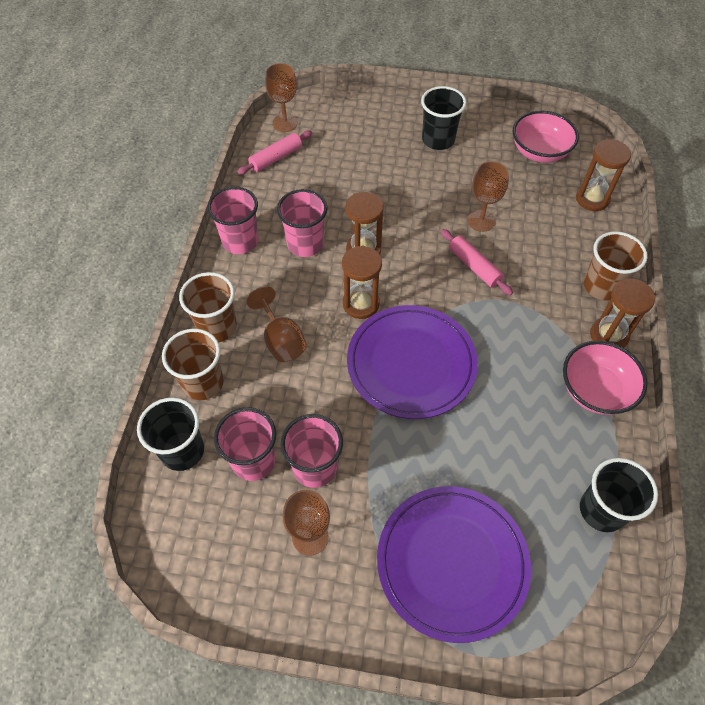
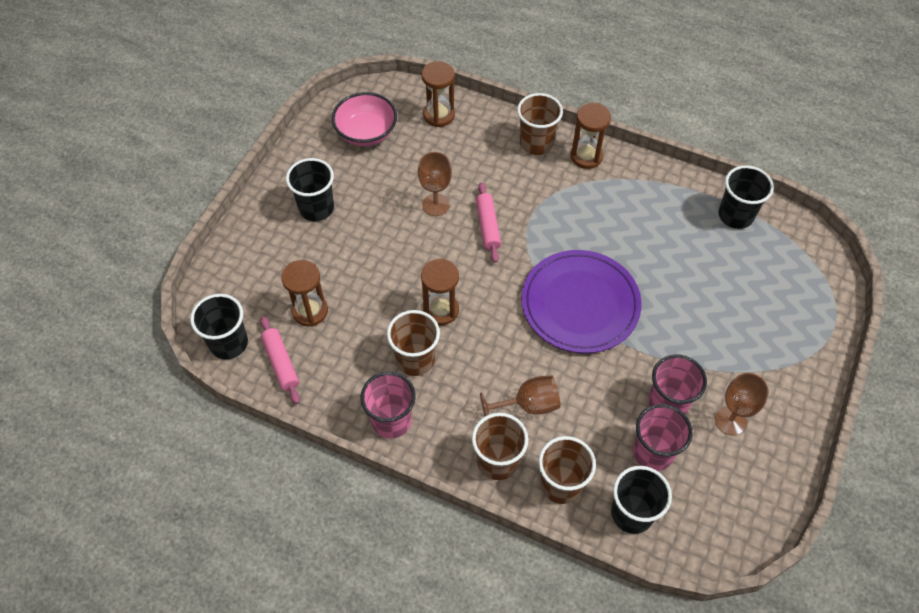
camera: 75 degrees left, 0 degrees up
(285, 123) = (229, 343): brown goblet -> black cup
(305, 244) = (415, 359): pink cup -> brown cup
(361, 304) = (504, 327): brown hourglass -> brown hourglass (310, 311)
(452, 562) = (764, 324): purple plate -> none
(474, 266) = (488, 226): pink rolling pin -> pink rolling pin turned 75 degrees counterclockwise
(595, 390) = (635, 183): pink bowl -> none

